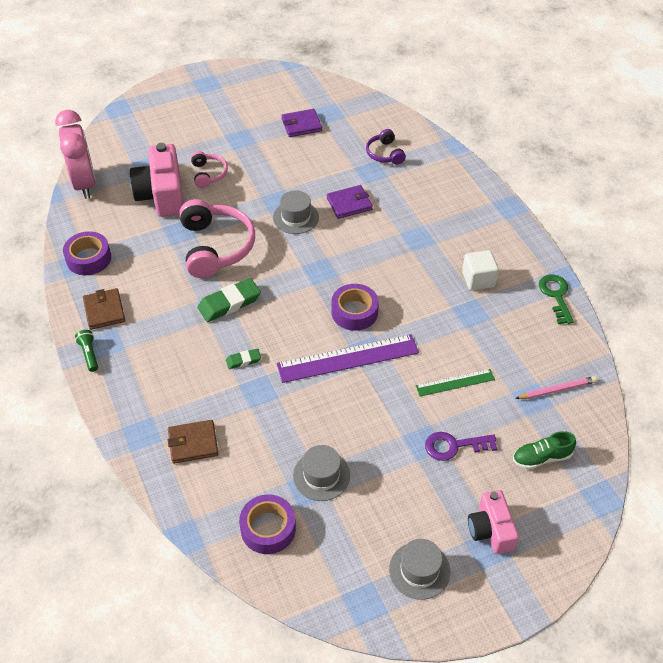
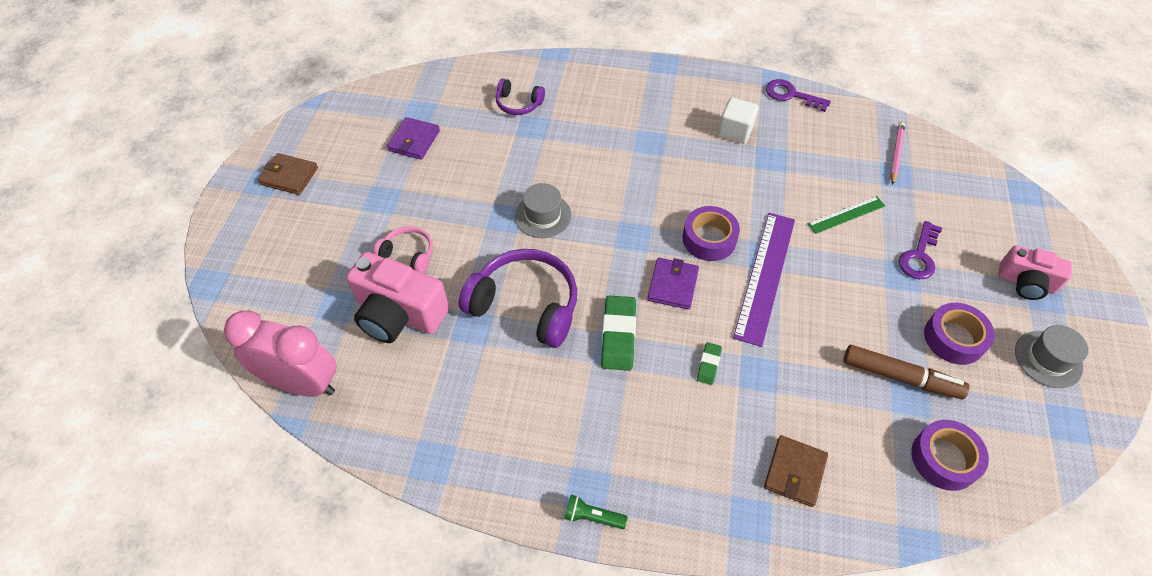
camera: 55 degrees left, 5 degrees up
(88, 258) = (435, 441): purple tape -> purple tape (954, 338)
(104, 311) = (535, 466): brown wallet -> brown wallet (289, 176)
(215, 247) = (525, 305): pink headphones -> purple headphones
(321, 475) = (900, 377): grey hat -> brown marker
(349, 204) = (562, 165): purple wallet -> purple wallet (672, 285)
(455, 382) = (846, 214): green ruler -> green ruler turned 45 degrees clockwise
(541, 458) = (964, 205): green shoe -> none
(556, 295) = (791, 95): green key -> purple key

